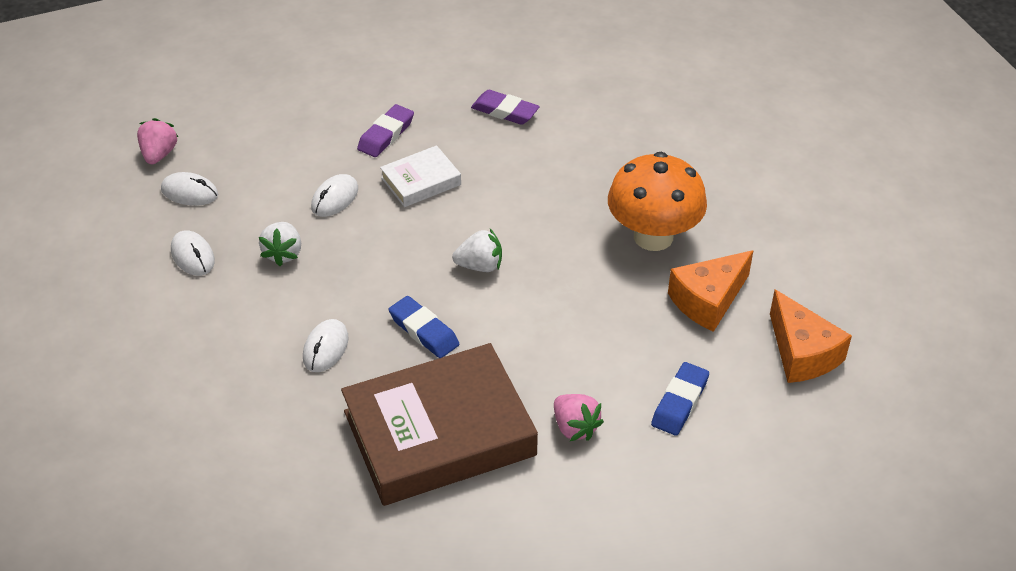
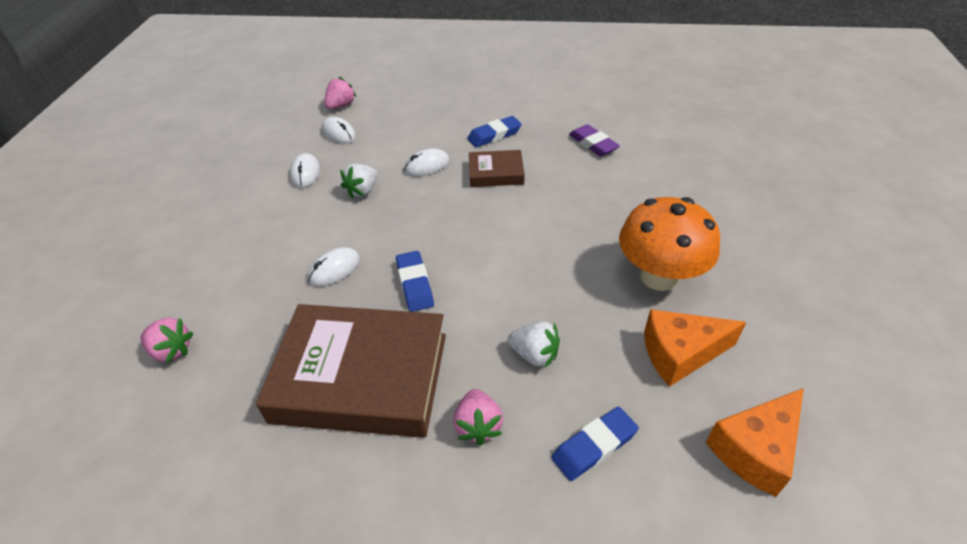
camera: 30 degrees right, 0 degrees up
(222, 490) = (171, 350): none -> pink strawberry
(386, 135) = (494, 135): purple eraser -> blue eraser
(421, 181) = (496, 173): white book -> brown book
(480, 266) = (495, 249): white strawberry -> white strawberry (534, 354)
(802, 353) = (755, 449): orange cheese -> orange cheese turned 45 degrees clockwise

